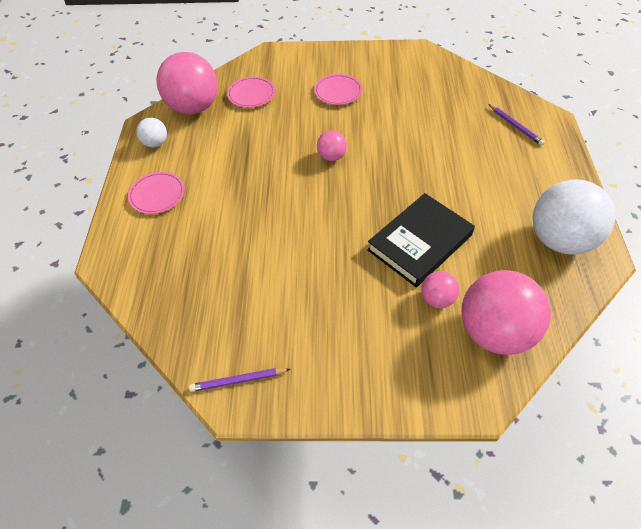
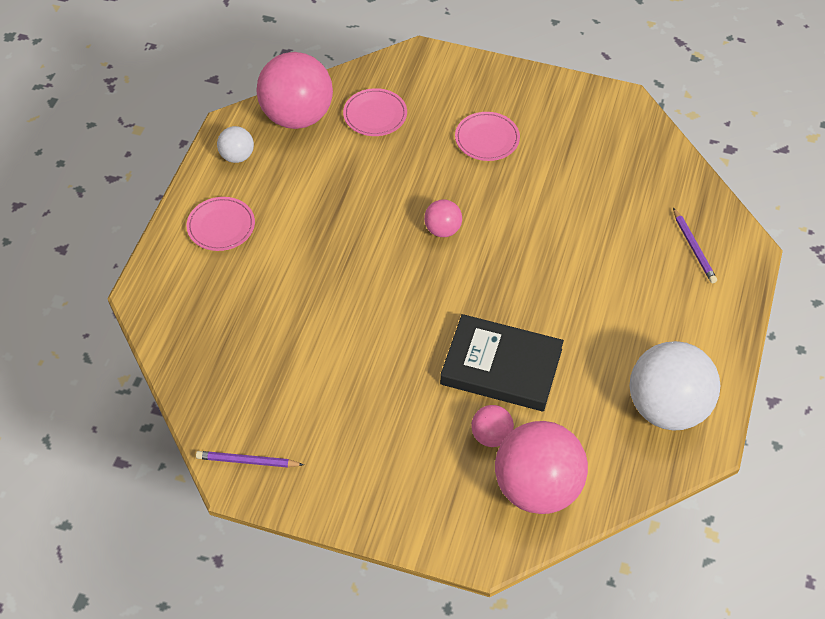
camera: 15 degrees right, 0 degrees up
(419, 242) = (501, 367): black book -> black book turned 45 degrees clockwise

